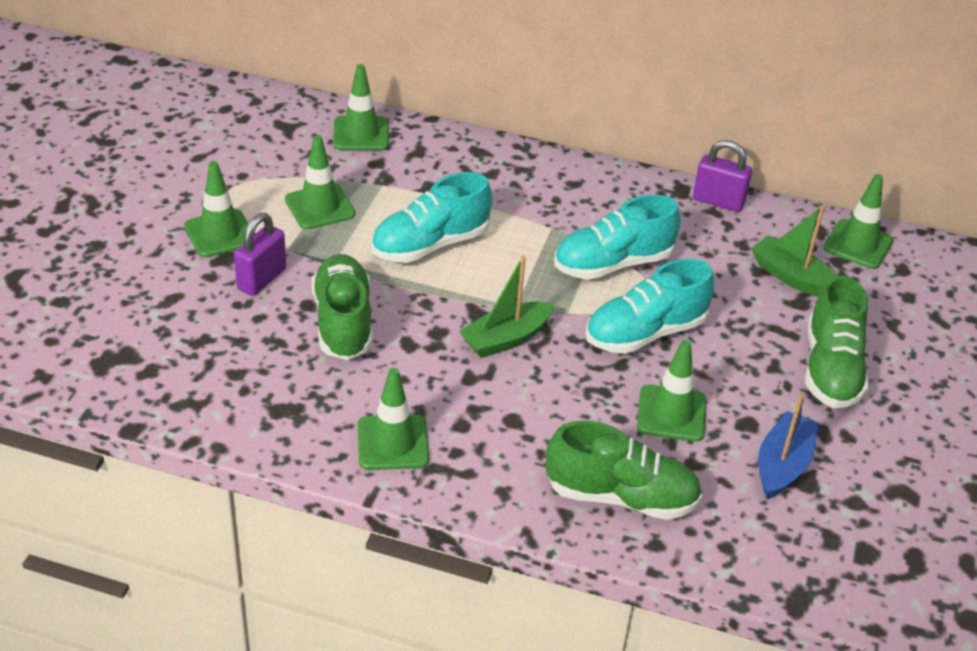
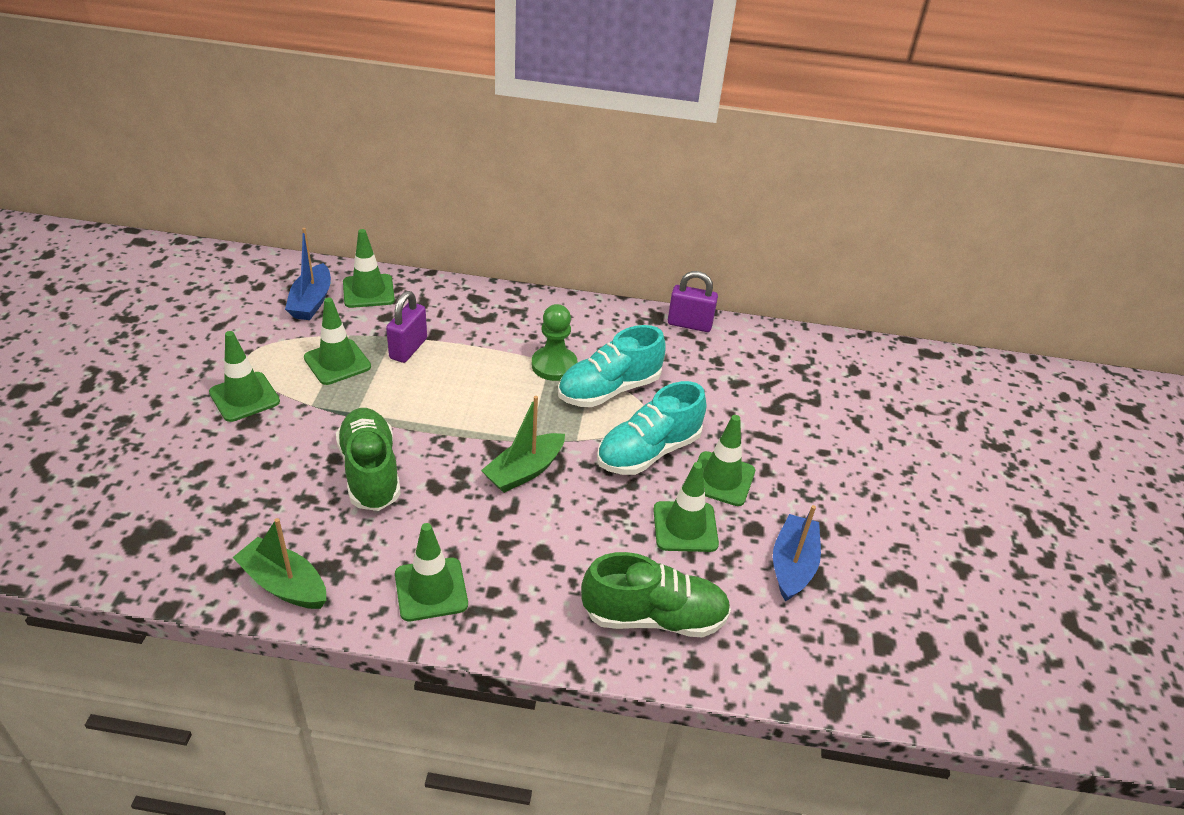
camera: 10 degrees left, 0 degrees up
(261, 279) = (288, 437): purple padlock -> purple padlock (408, 348)
(298, 140) = (311, 301): none -> blue boat
(430, 245) = (443, 388): turquoise shoe -> none
(555, 232) = (554, 365): none -> green pawn
(792, 277) = (765, 386): green boat -> green boat (284, 584)
(831, 369) = (815, 467): green shoe -> none
(858, 244) = (812, 351): green traffic cone -> green traffic cone (721, 479)

